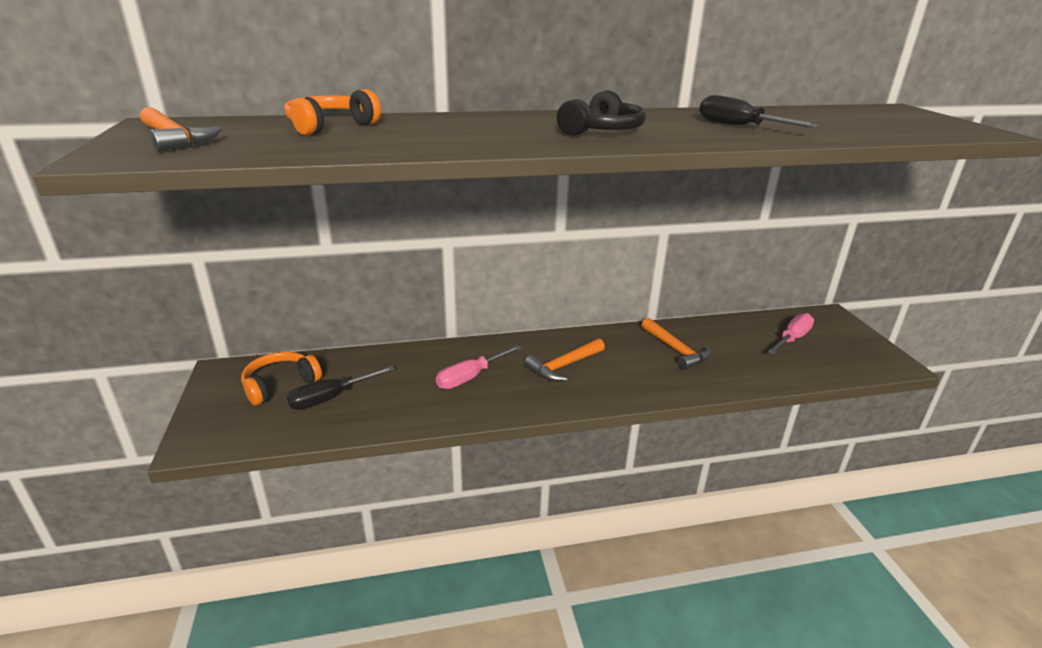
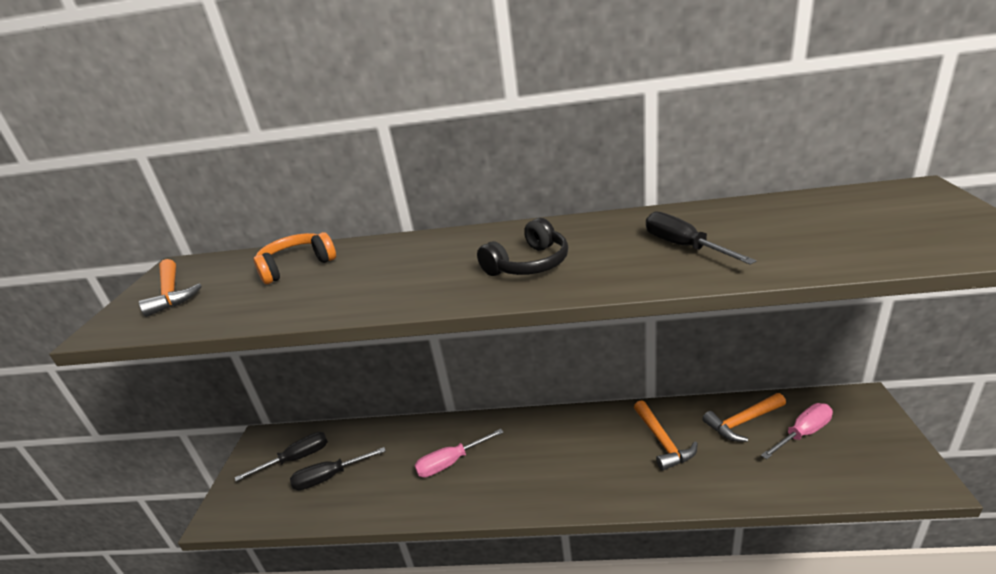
camera: 20 degrees right, 0 degrees up
(280, 385) = (297, 458): orange headphones -> black screwdriver
(564, 366) = (541, 455): orange hammer -> orange hammer (743, 421)

